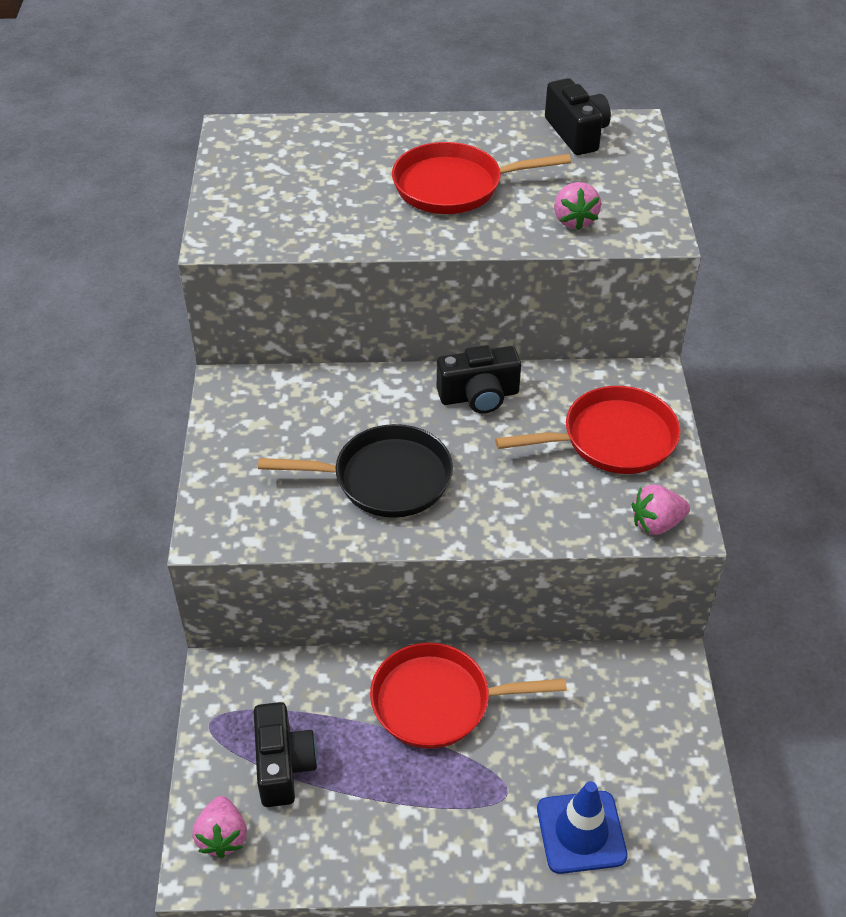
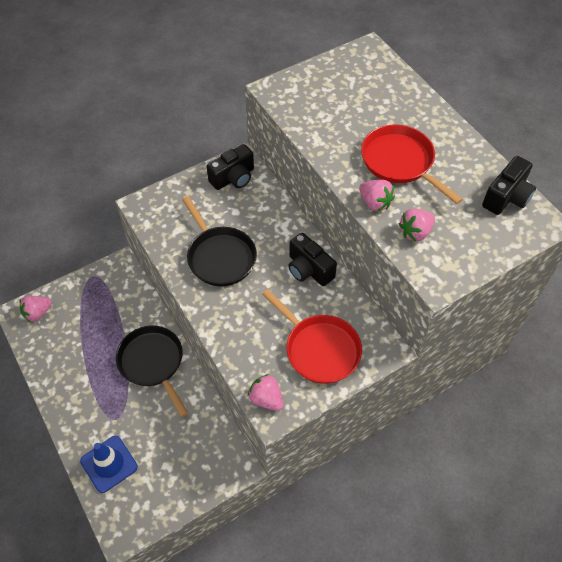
camera: 60 degrees right, 10 degrees up
(283, 765) = (84, 316): black camera -> black camera (233, 178)
(438, 701) = (153, 363): red pan -> black pan
(502, 232) = (375, 203): none -> pink strawberry

